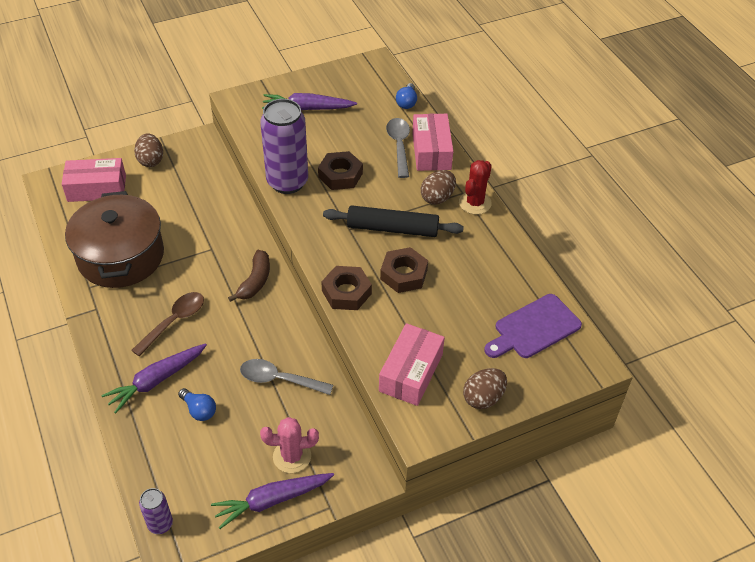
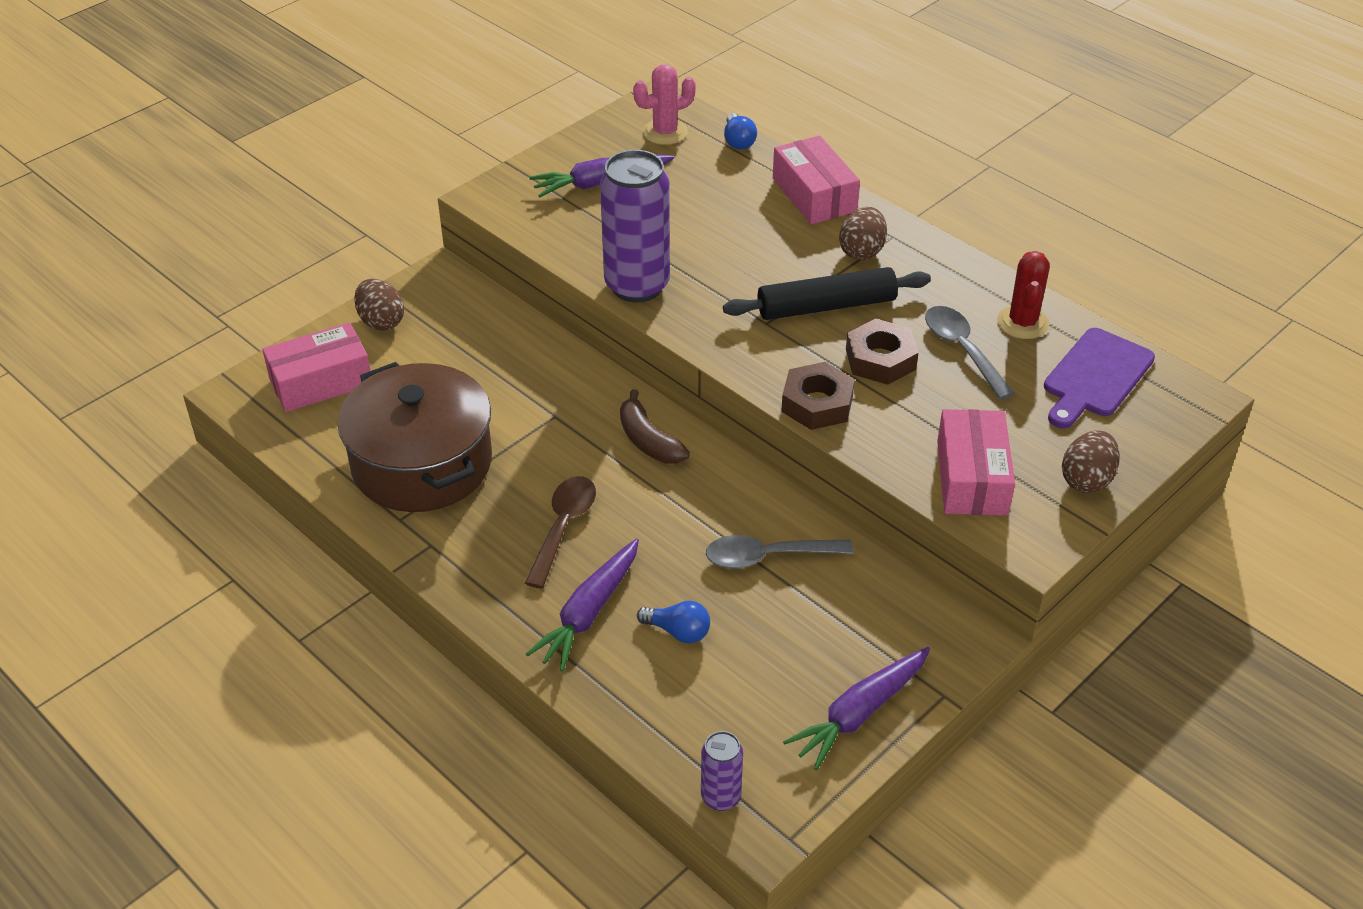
camera: 20 degrees left, 5 degrees down
(255, 281) = (648, 440): brown banana -> brown banana turned 150 degrees clockwise
(292, 456) = (850, 649): pink cactus -> pink cactus (665, 132)
(340, 175) = (707, 257): brown nut -> none
(399, 146) = (765, 199): grey spoon -> grey spoon (962, 350)
(475, 203) = (916, 245): red cactus -> red cactus (1022, 323)

